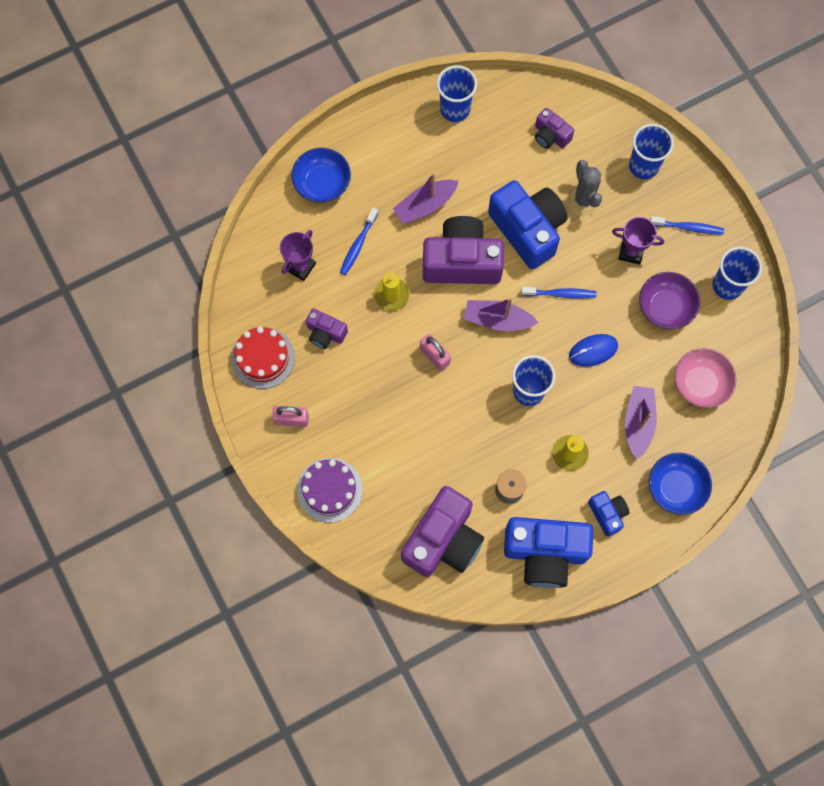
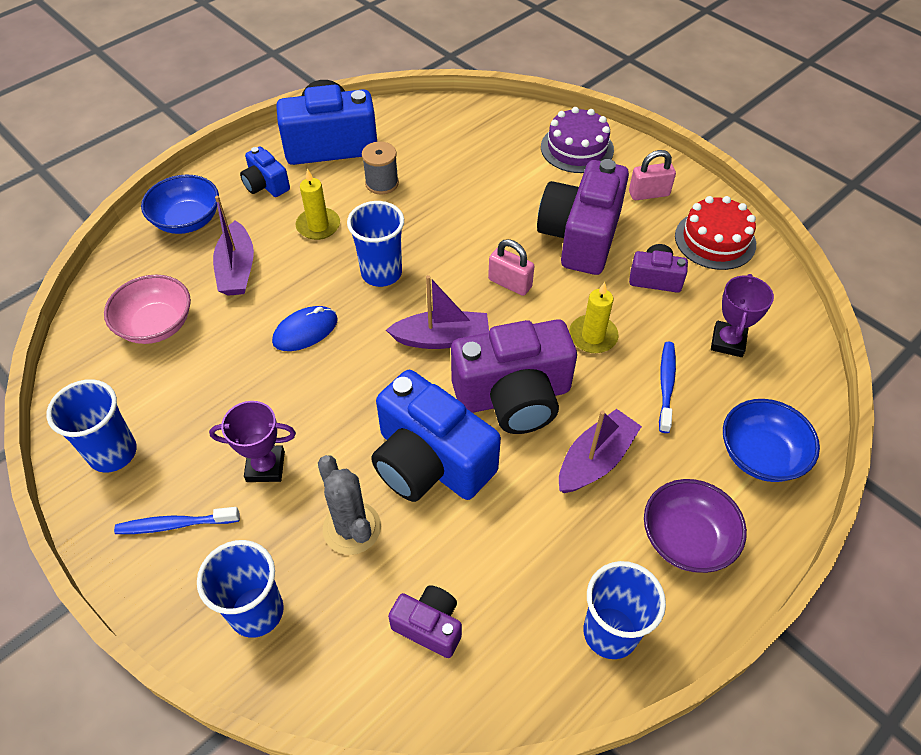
camera: 165 degrees right, 20 degrees down
(443, 540) = (441, 134): purple camera -> purple camera (580, 237)
(560, 294) = (362, 387): blue toothbrush -> none
(665, 307) = (208, 403): purple bowl -> purple bowl (686, 539)

